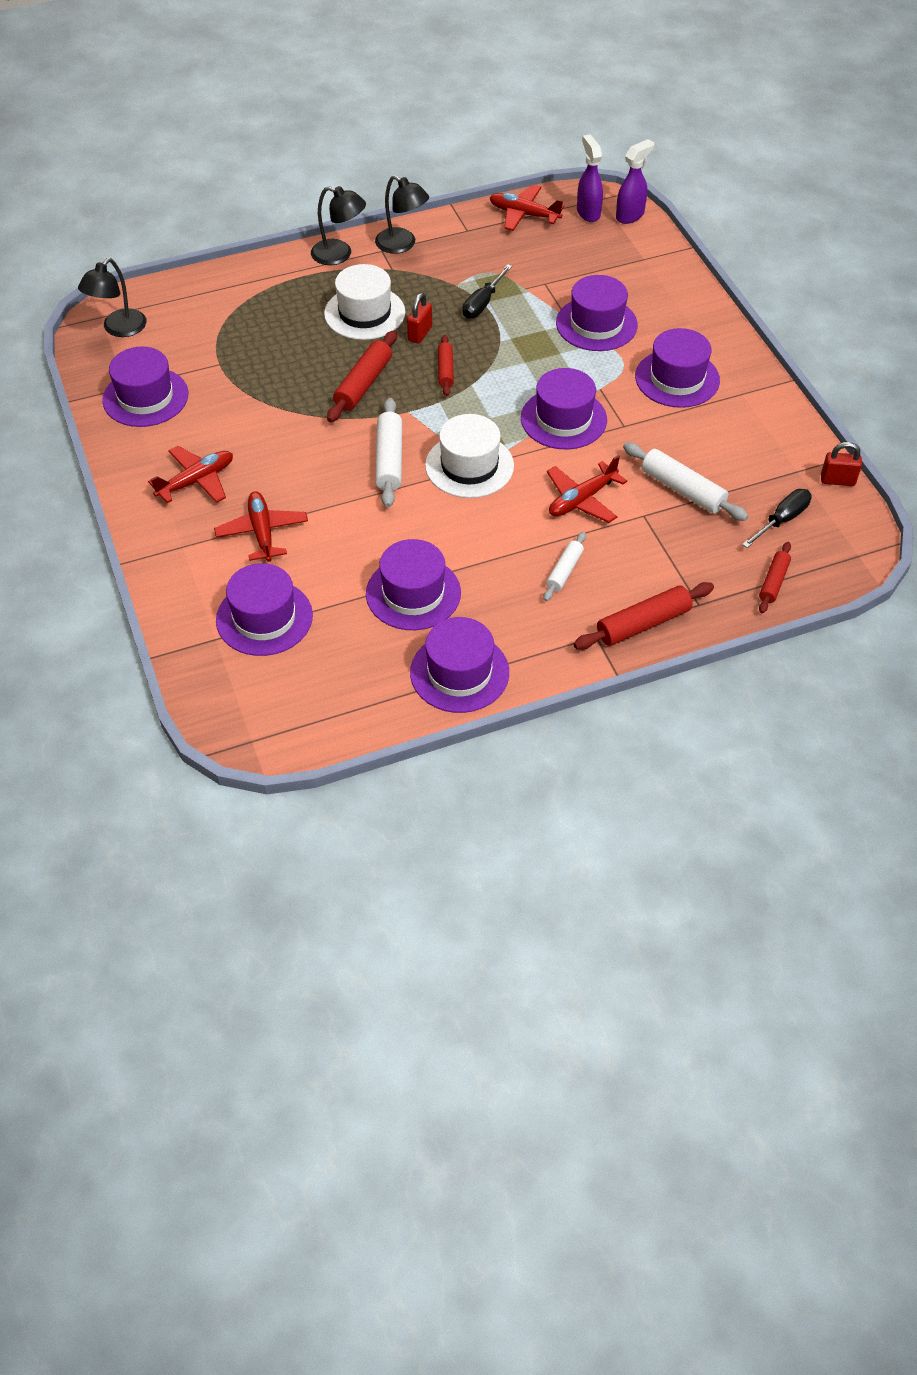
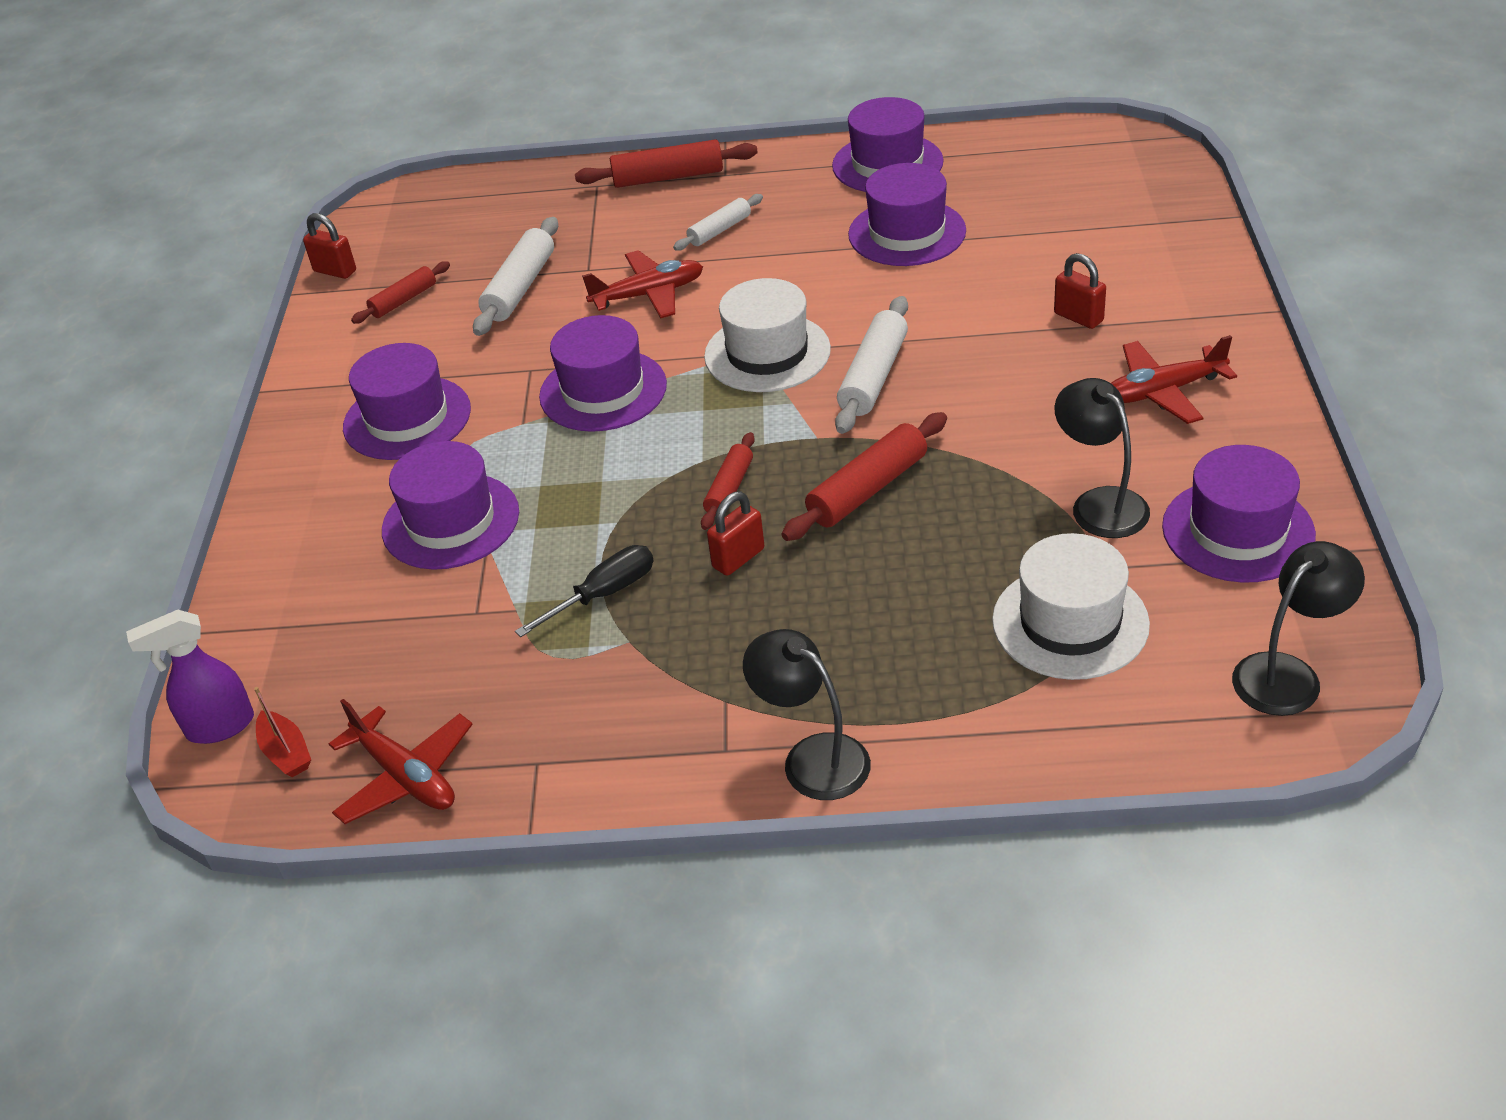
camera: 155 degrees left, 10 degrees down
(262, 532) = (1078, 317): red plane -> red padlock
(264, 618) = (1095, 233): purple hat -> none
(364, 313) = (815, 616): white hat -> white hat (1070, 622)
(402, 245) = (679, 754): black lamp -> black lamp (1100, 503)
(588, 212) = (286, 753): purple spray bottle -> red boat
(683, 489) = (520, 288): white rolling pin -> white rolling pin turned 45 degrees clockwise
(773, 582) = (502, 192): red rolling pin -> red rolling pin (403, 300)
(782, 520) = (437, 243): black screwdriver -> none

